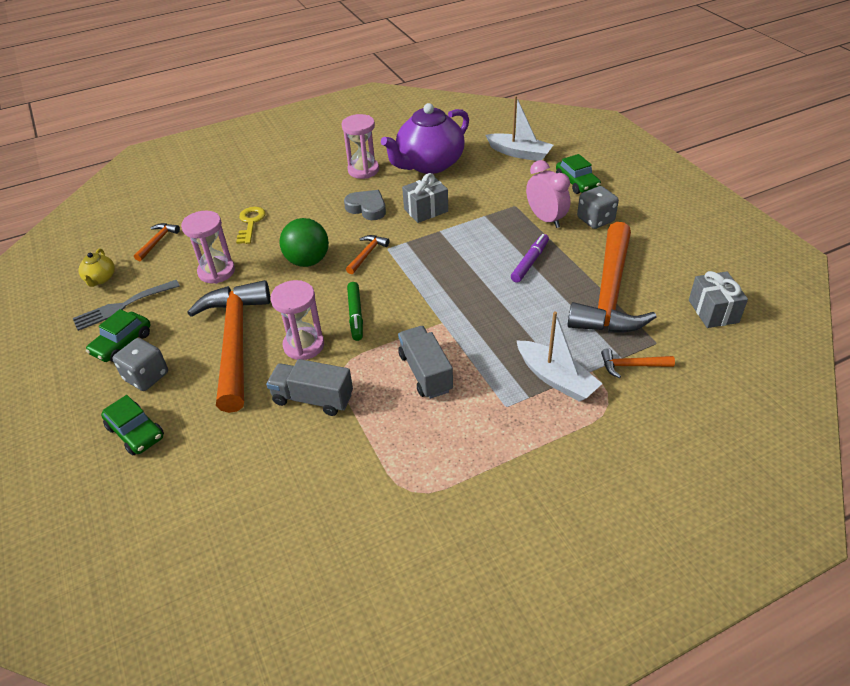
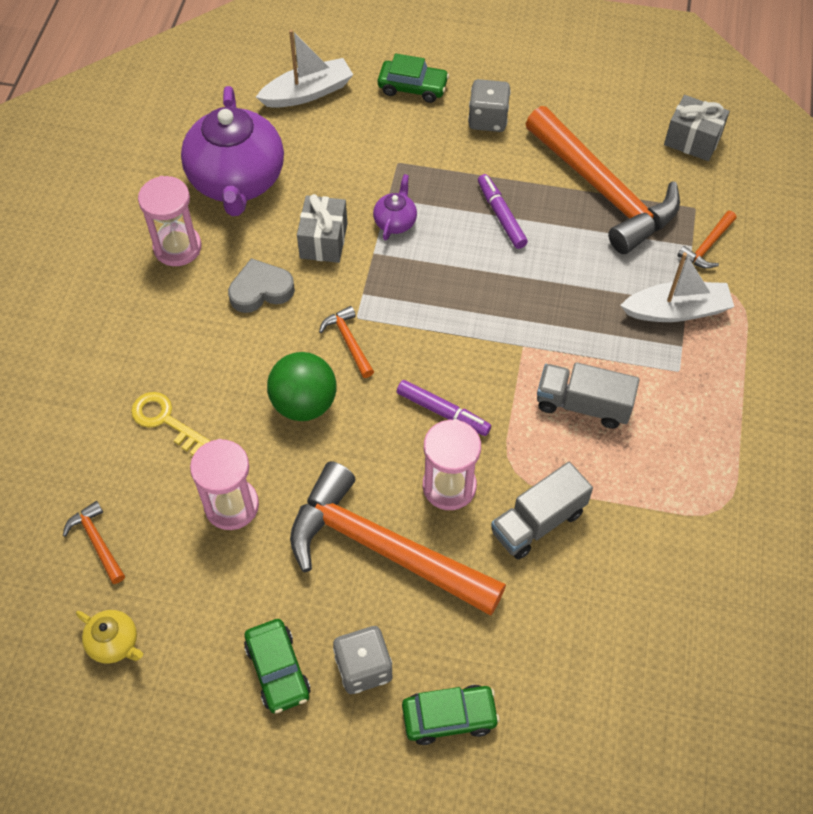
camera: 55 degrees left, 15 degrees up
(122, 306) = (201, 640): grey fork -> none
(356, 315) = (443, 412): green marker -> purple marker
(471, 227) = (395, 222): none -> purple teapot
(545, 219) = (446, 155): pink clock -> none

